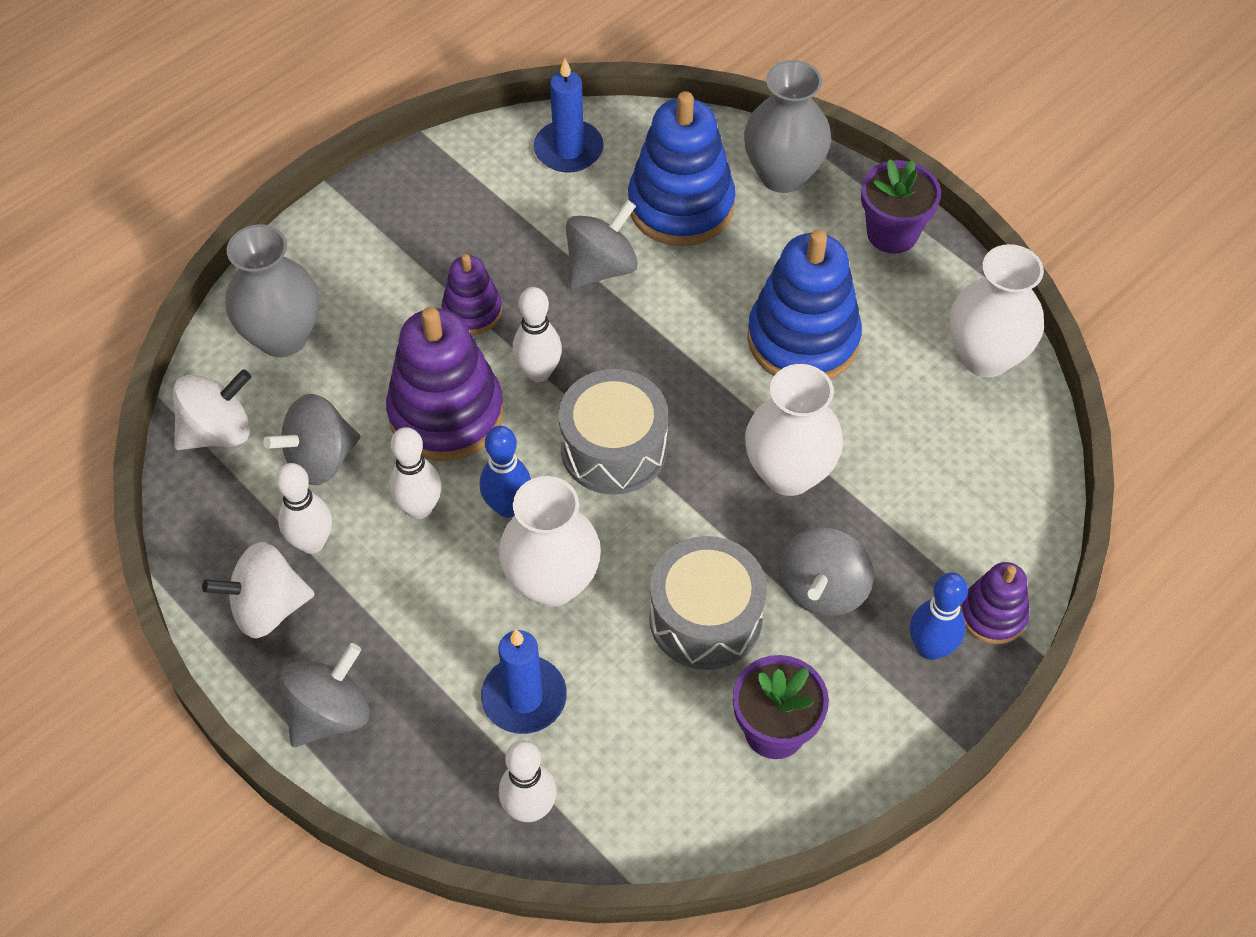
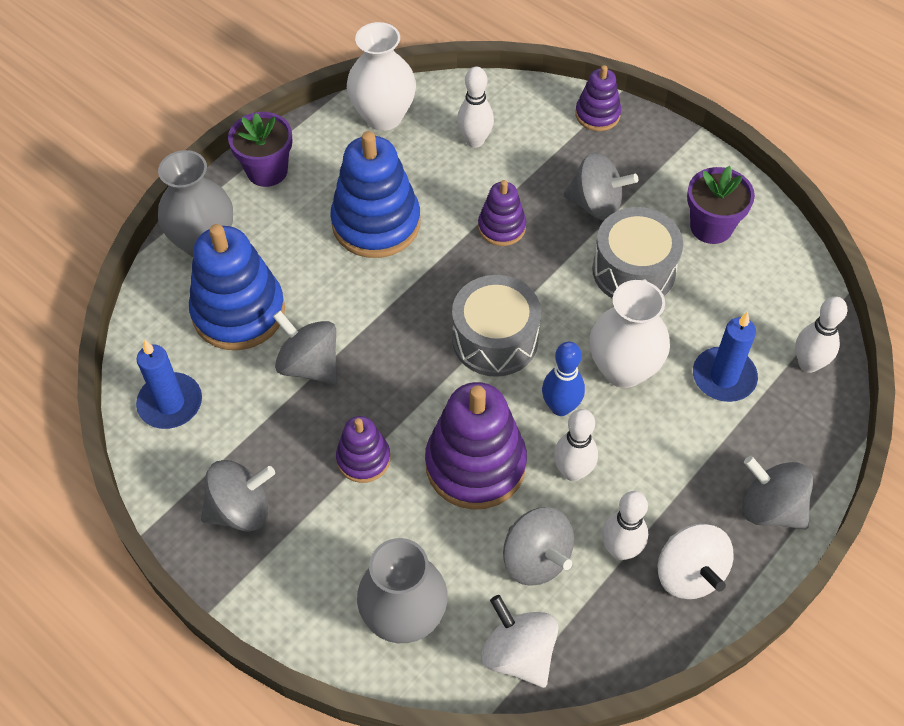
camera: 95 degrees left, 0 degrees up
(432, 207) = (241, 510): none -> grey spinning top
(539, 372) = (425, 400): white bowling pin -> white bowling pin (475, 141)
(788, 473) = (501, 227): white vase -> purple stacking toy
(930, 648) = (629, 146): blue bowling pin -> none

